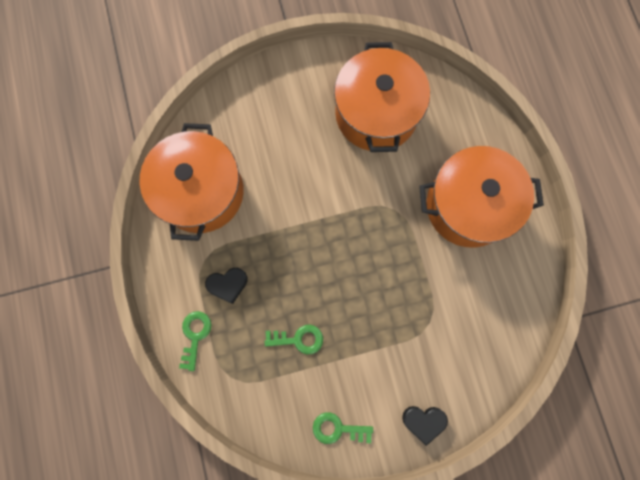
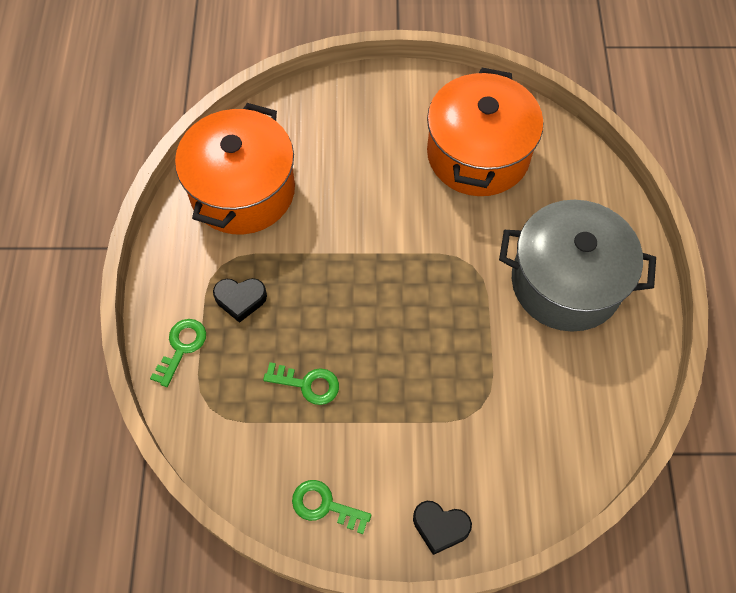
camera: 15 degrees right, 15 degrees down
(468, 206) = (566, 282): orange pot -> grey pot

